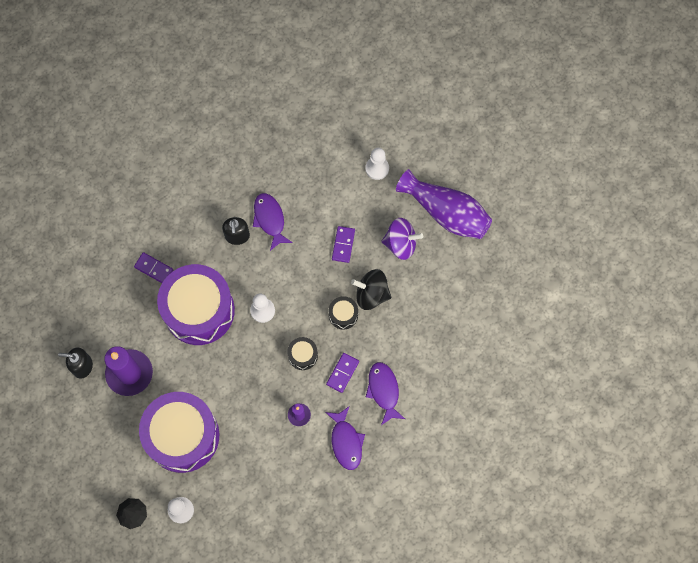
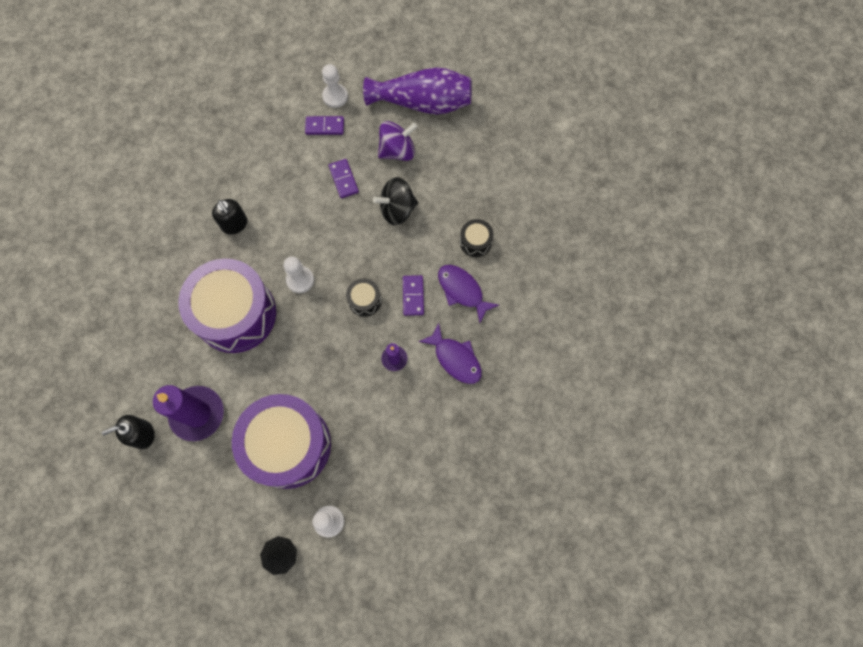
camera: 30 degrees left, 0 degrees up
(154, 268) = (166, 298): purple domino -> purple domino (325, 126)
(270, 219) = (258, 193): purple fish -> none
(343, 315) = (381, 242): black drum -> black drum (475, 242)

